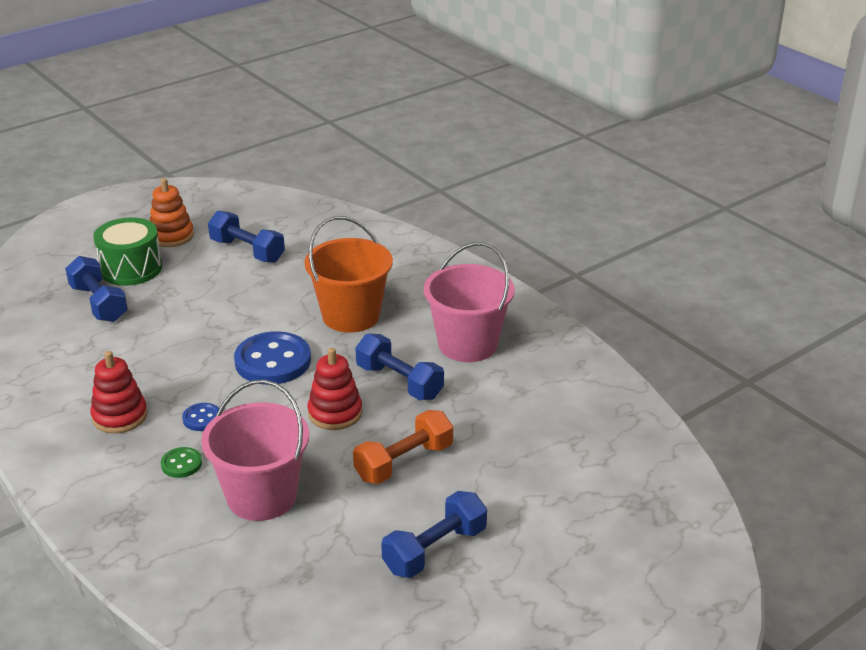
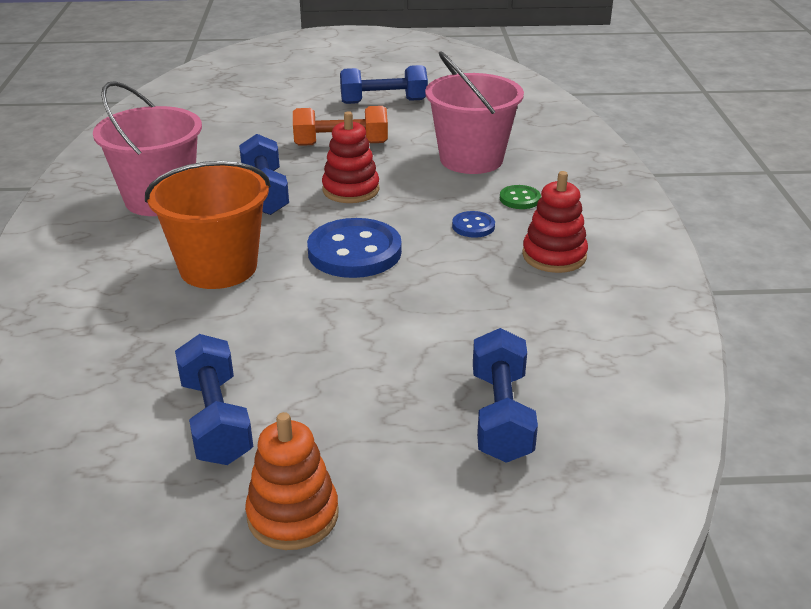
camera: 145 degrees left, 0 degrees up
(131, 268) = (412, 466): green drum -> none

